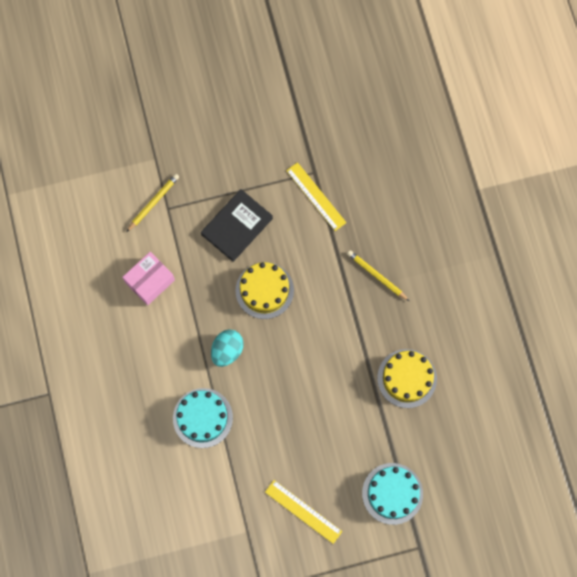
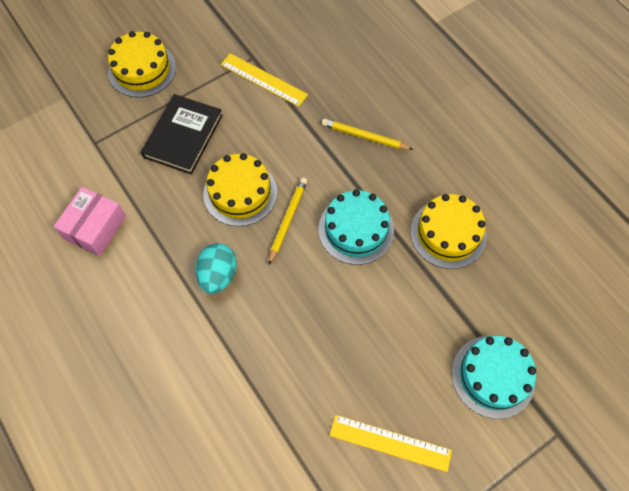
camera: 20 degrees left, 10 degrees down
(154, 202) = (75, 141): yellow pencil -> yellow pencil (288, 220)
(202, 418) = (214, 368): turquoise cake -> turquoise cake (356, 229)
(222, 153) = (142, 69): none -> yellow cake

